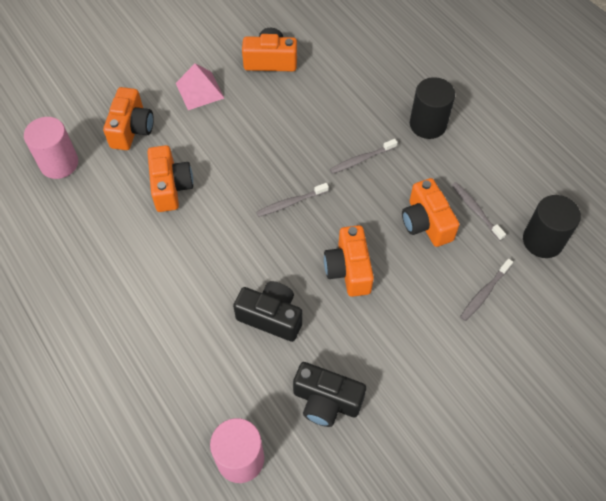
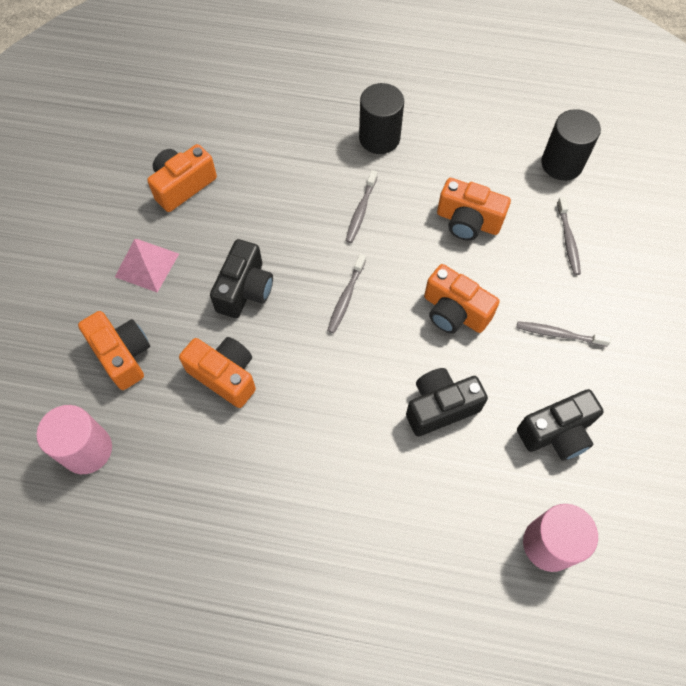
camera: 45 degrees left, 5 degrees up
(237, 149) = (245, 290): none -> black camera
(475, 210) = (491, 180): grey toothbrush -> grey toothbrush (558, 334)

